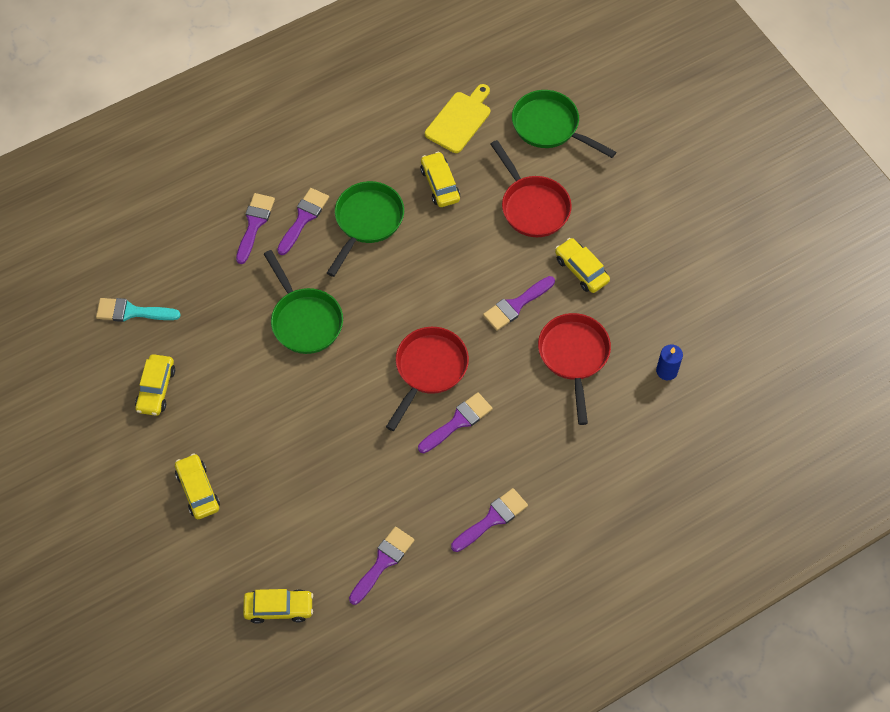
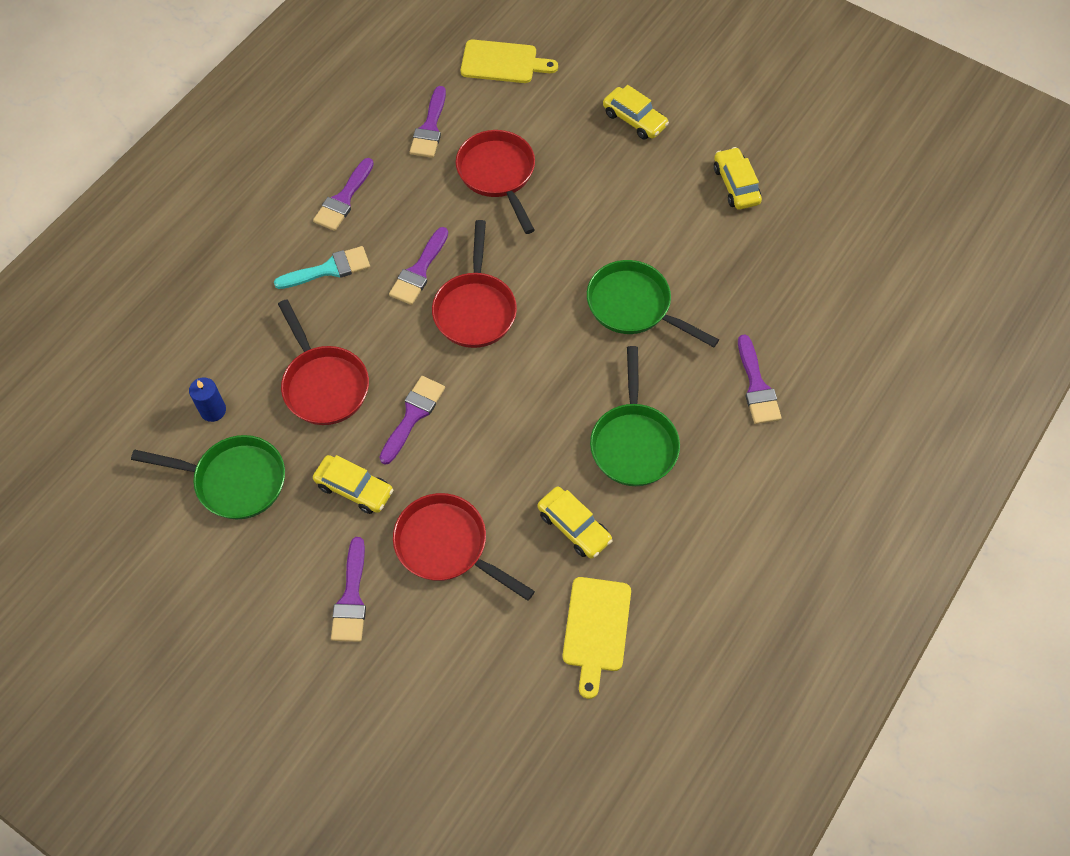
camera: 155 degrees right, 0 degrees up
(132, 312) = (815, 244): turquoise brush -> turquoise brush (329, 269)
(279, 608) = (503, 62): yellow car -> yellow cutting board
(303, 218) = (707, 416): purple brush -> purple brush (351, 598)
(347, 485) = (498, 174): none -> red pan
(549, 126) = (474, 672): green pan -> green pan (234, 480)

